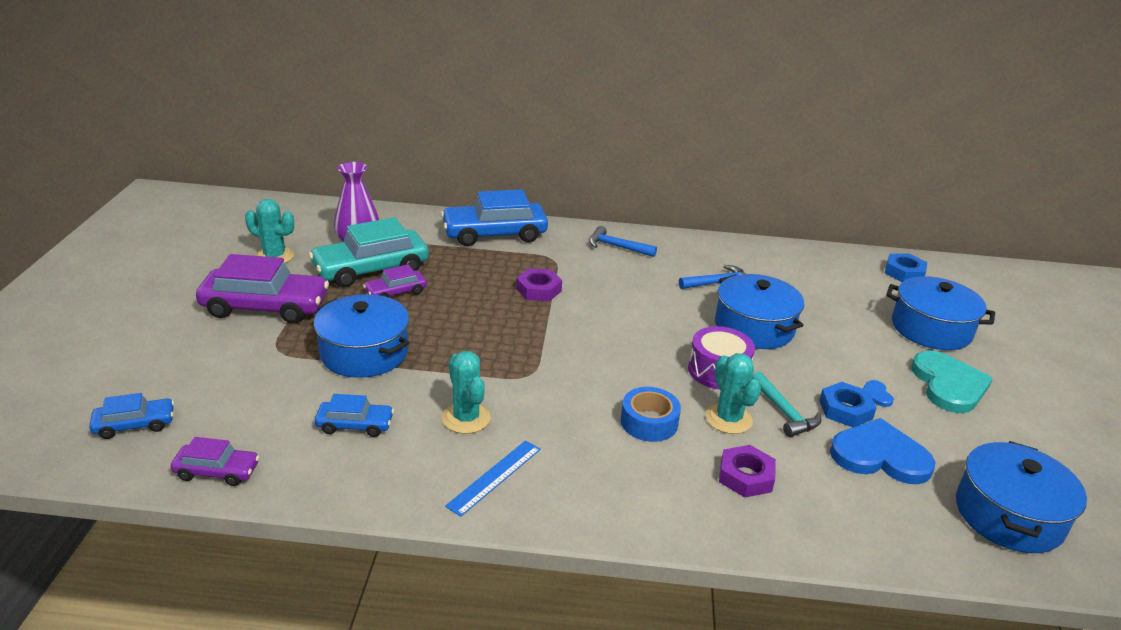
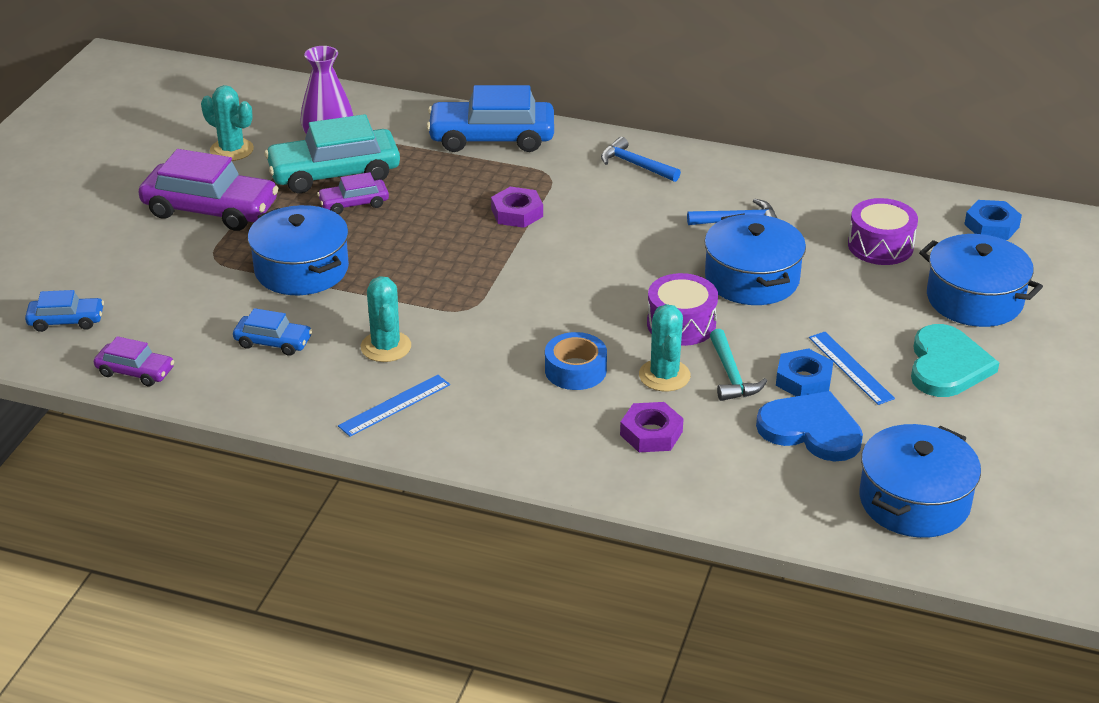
camera: 15 degrees right, 5 degrees up
(835, 293) = (880, 246): none -> purple drum
(876, 395) = (850, 367): blue heart -> blue ruler

